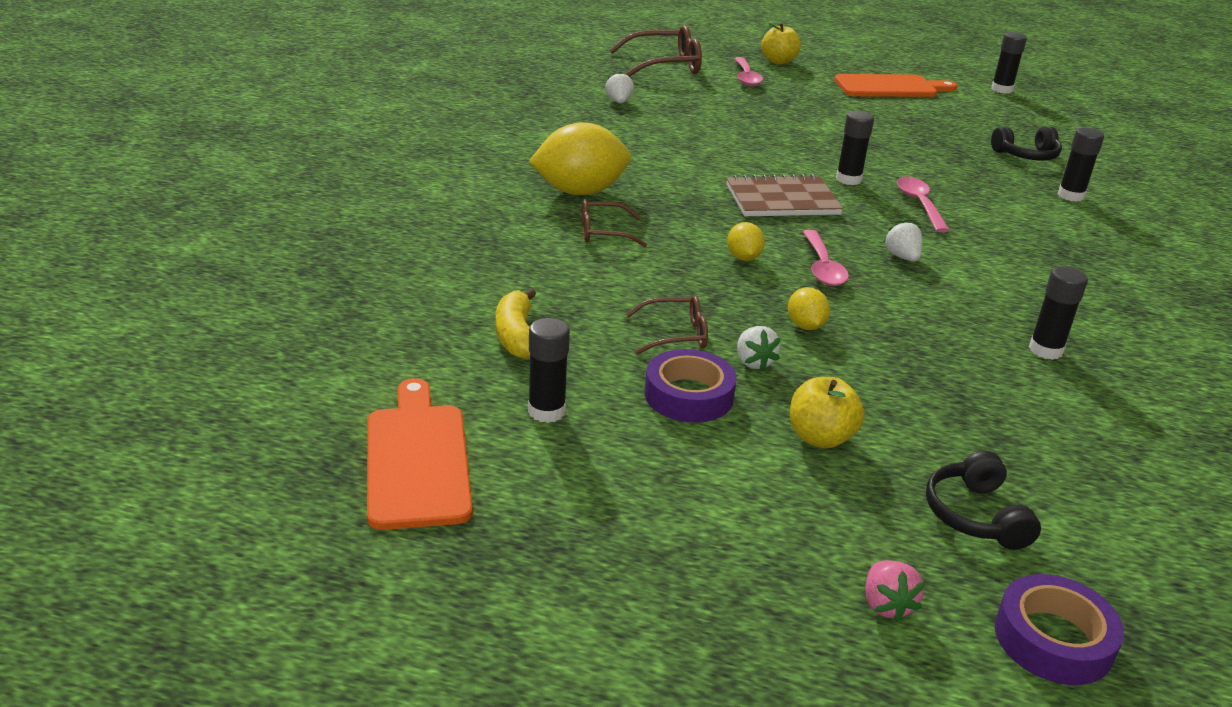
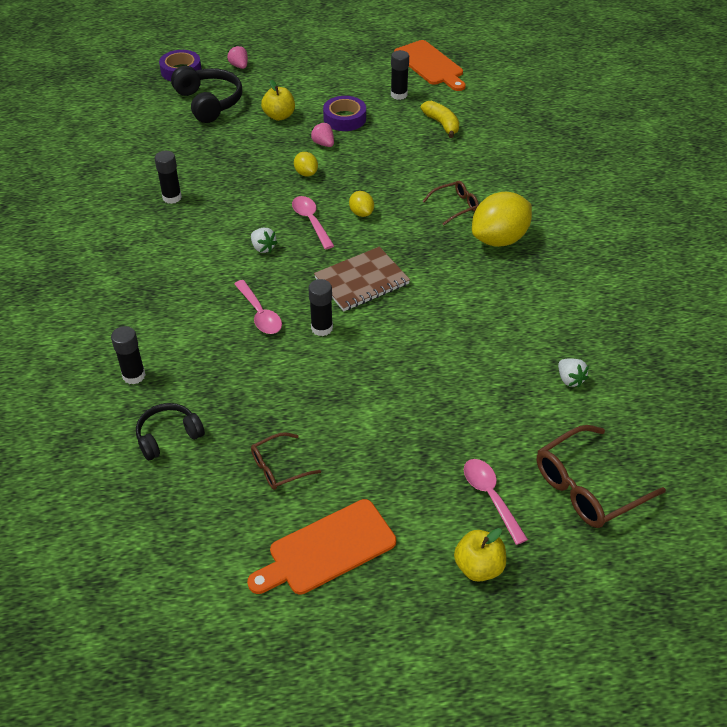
camera: 160 degrees right, 15 degrees up
(675, 334) = (369, 147): brown glasses -> brown glasses (279, 467)
(754, 362) = (323, 144): white strawberry -> pink strawberry
(975, 515) = (209, 102): black headphones -> black headphones, size x1.56
(1001, 89) = (190, 612): black glue stick -> none

